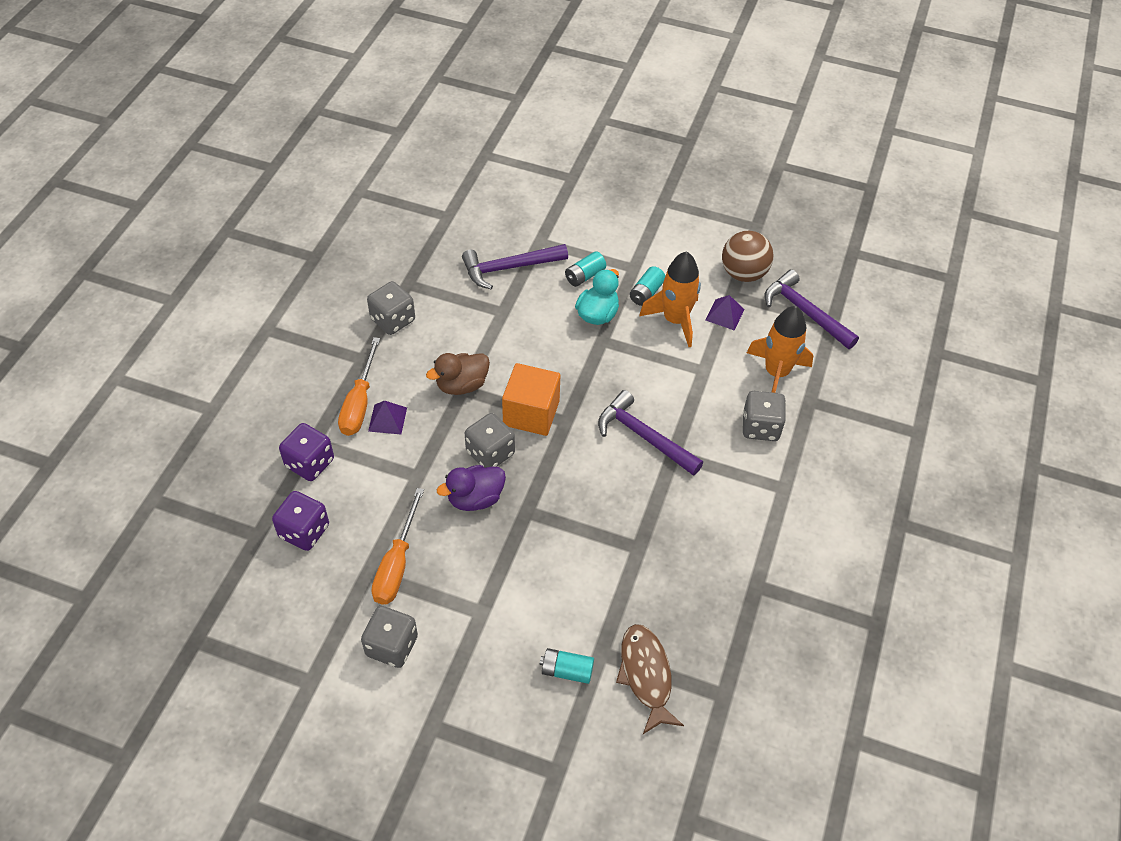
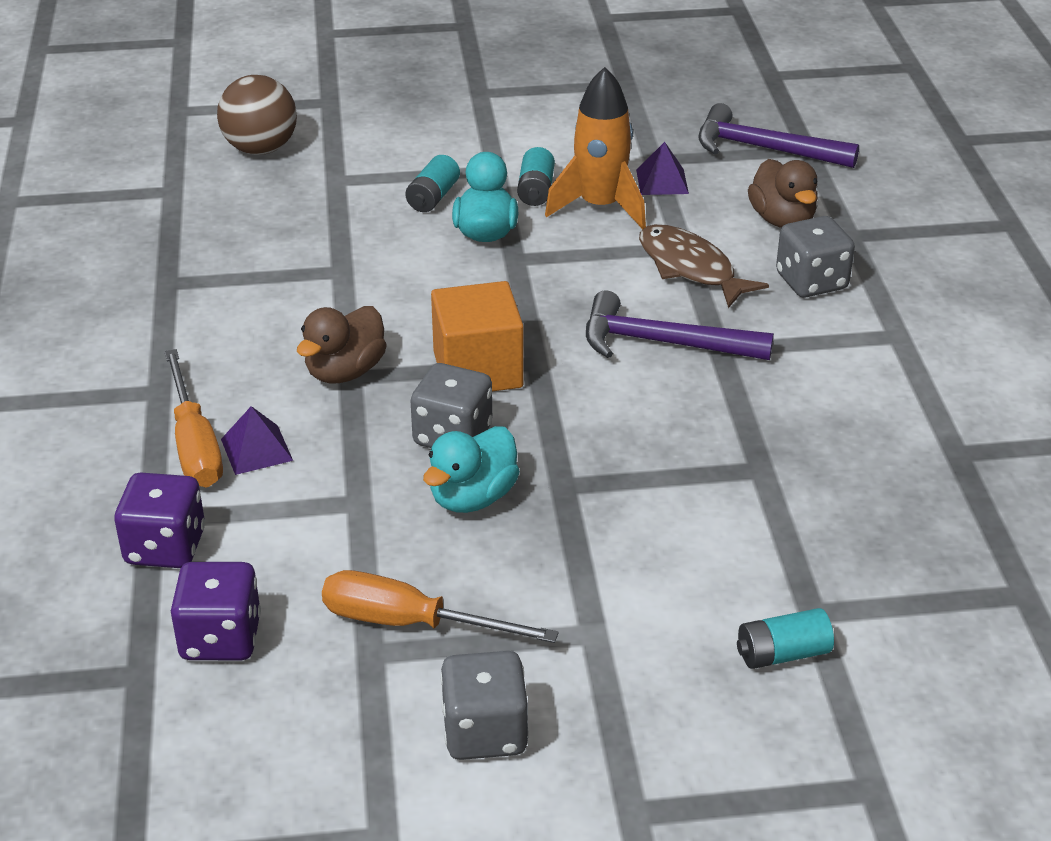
camera: 25 degrees left, 15 degrees down
(393, 320) = (175, 330): grey dice -> none
(397, 564) = (410, 623): orange screwdriver -> orange screwdriver turned 120 degrees clockwise
(475, 498) = (473, 497): purple duck -> turquoise duck
(509, 268) = (314, 220): purple hammer -> none
(646, 675) = (900, 613): brown fish -> brown fish (690, 268)
(743, 273) = (651, 134): brown ball -> brown ball (261, 149)
(776, 373) = (782, 220): orange rocket -> brown duck

